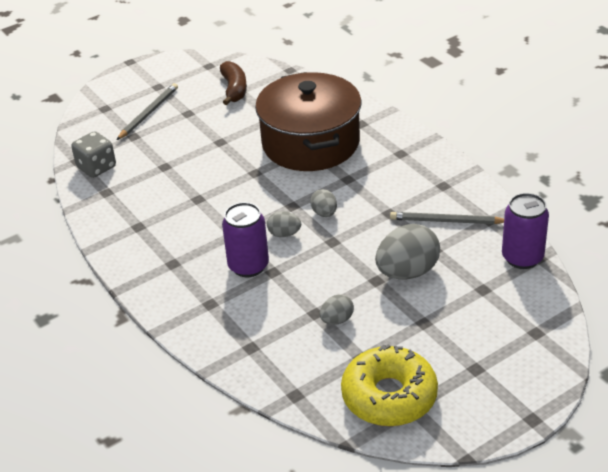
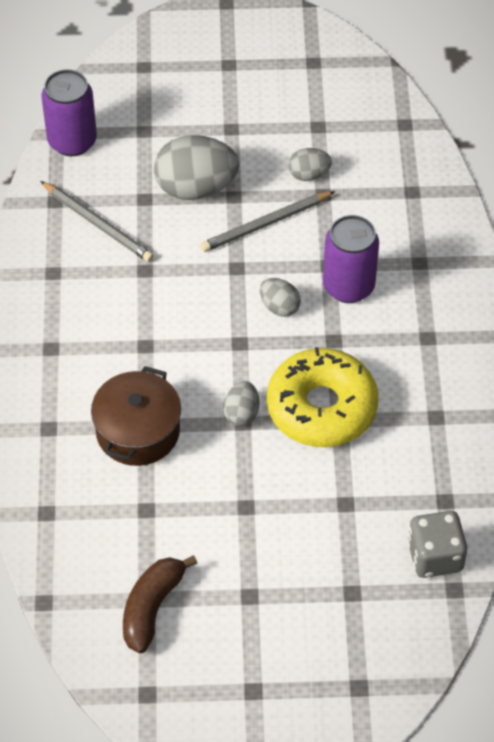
camera: 150 degrees left, 15 degrees up
(148, 113) = (303, 631): grey pencil -> grey pencil (266, 224)
(310, 143) = (138, 431): brown pot -> brown pot, size x0.57
(324, 213) = (214, 310): grey egg -> grey egg (241, 413)
(389, 396) = (324, 80): yellow donut -> yellow donut (321, 407)

